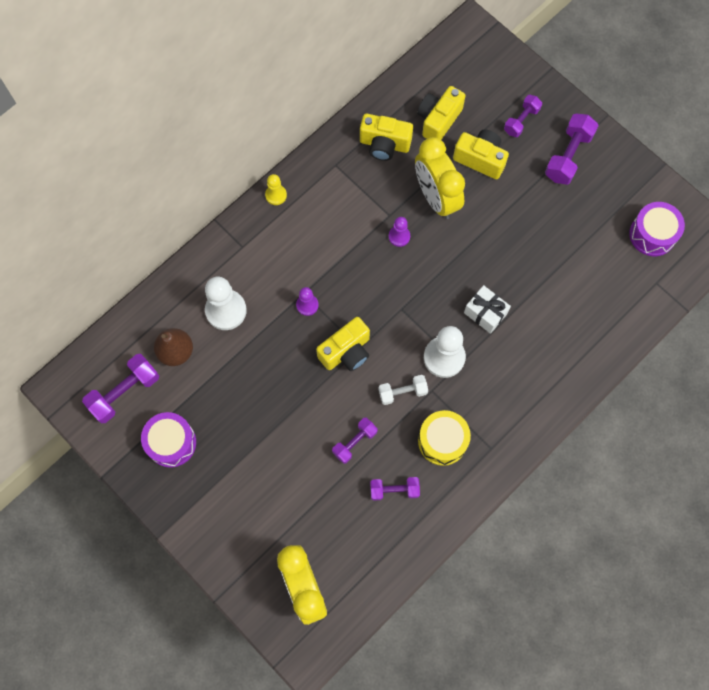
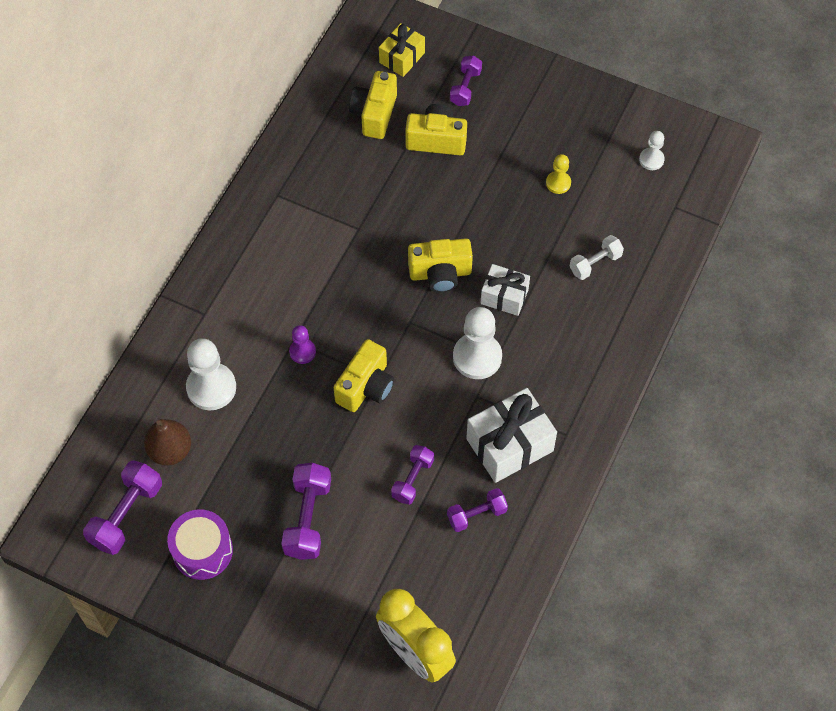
camera: 20 degrees left, 10 degrees down
(276, 195) = (222, 247): yellow pawn -> yellow pawn (558, 183)
(384, 144) = (324, 157): yellow camera -> yellow camera (440, 273)
(399, 236) = (378, 247): purple pawn -> none
(402, 392) = (445, 408): white dumbbell -> white dumbbell (595, 263)
(436, 197) = (403, 194): yellow clock -> none
(442, 441) = (509, 445): yellow drum -> white gift
(478, 78) = (402, 58): none -> yellow gift
(568, 156) = (530, 108): purple dumbbell -> purple dumbbell (308, 518)
(652, 234) = (651, 159): purple drum -> white pawn

